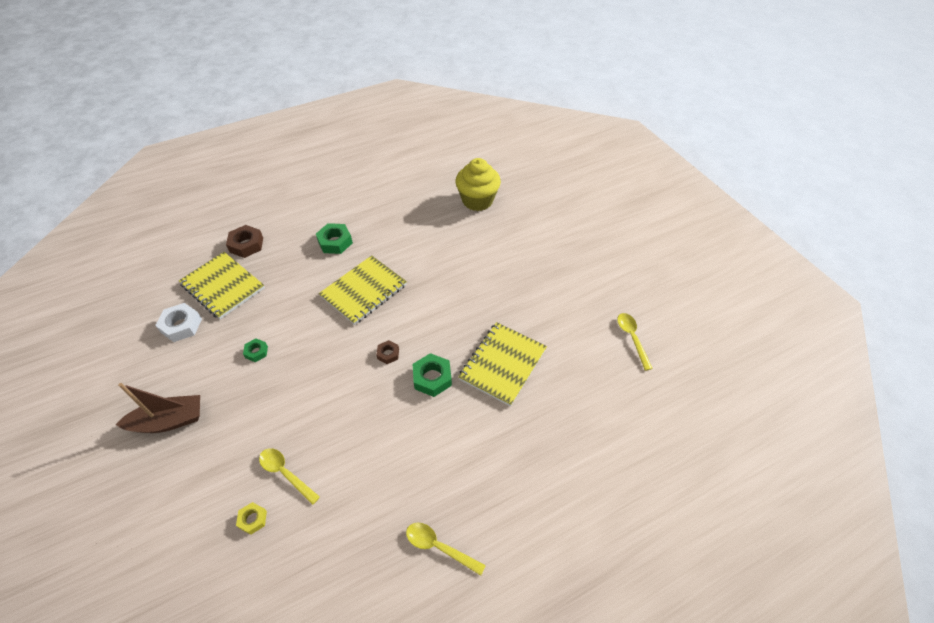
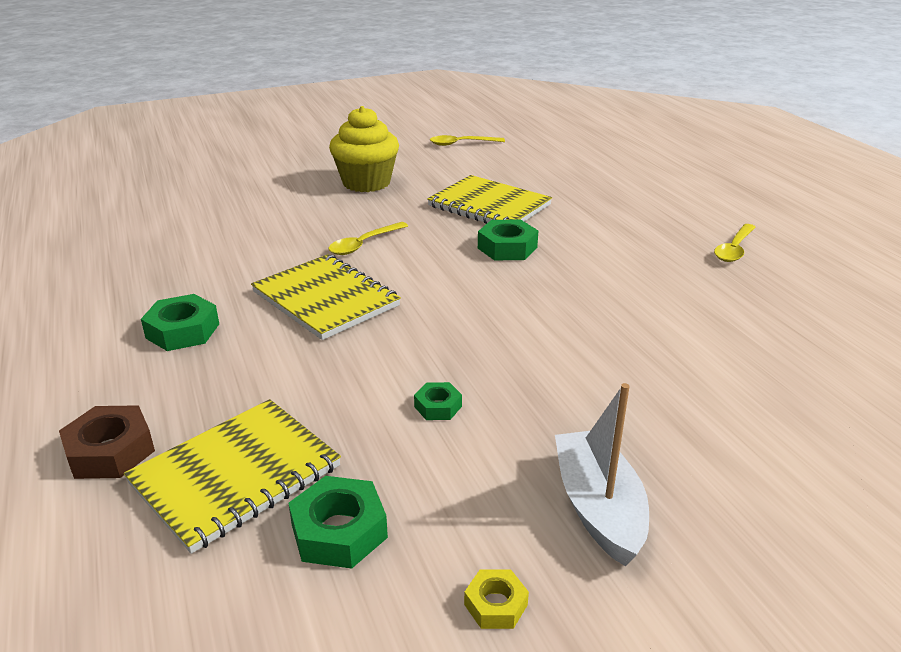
camera: 85 degrees left, 20 degrees down
(169, 421) = (598, 507): brown boat -> white boat
(181, 326) = (339, 531): white nut -> green nut
(253, 519) = (755, 381): yellow nut -> yellow nut (495, 605)
(285, 473) = (674, 357): yellow spoon -> yellow spoon (363, 244)
(388, 354) = (462, 278): brown nut -> none
(477, 200) = (172, 206): yellow cupcake -> yellow cupcake (366, 183)

